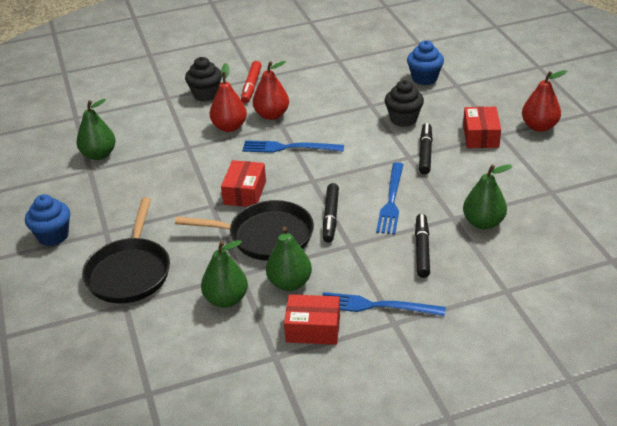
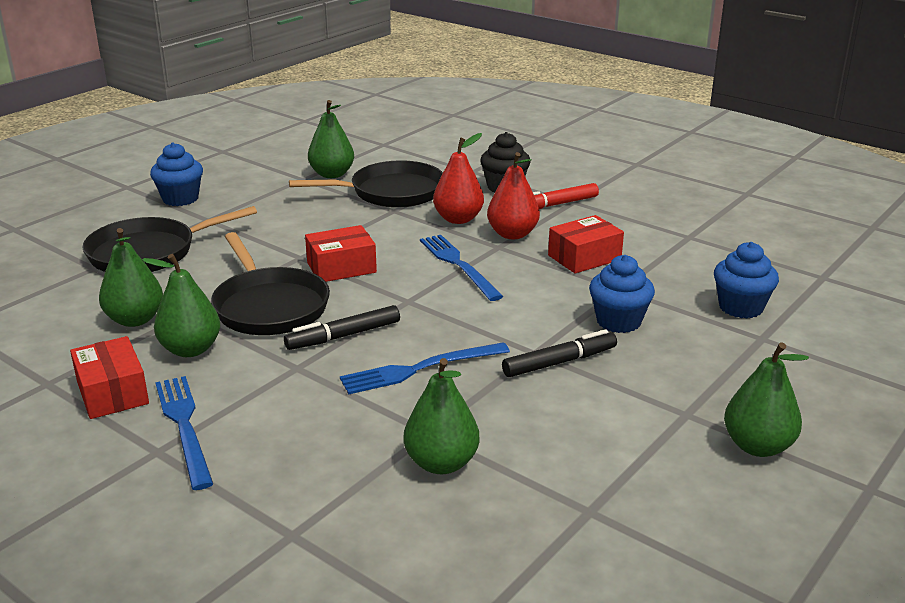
camera: 55 degrees right, 10 degrees down
(160, 139) = (391, 192): none -> black pan
(403, 119) = (618, 321): black cupcake -> blue cupcake
(422, 249) = (331, 427): black marker -> none
(480, 136) = (659, 397): red box -> red box (584, 257)
(539, 126) = (757, 446): red pear -> green pear

